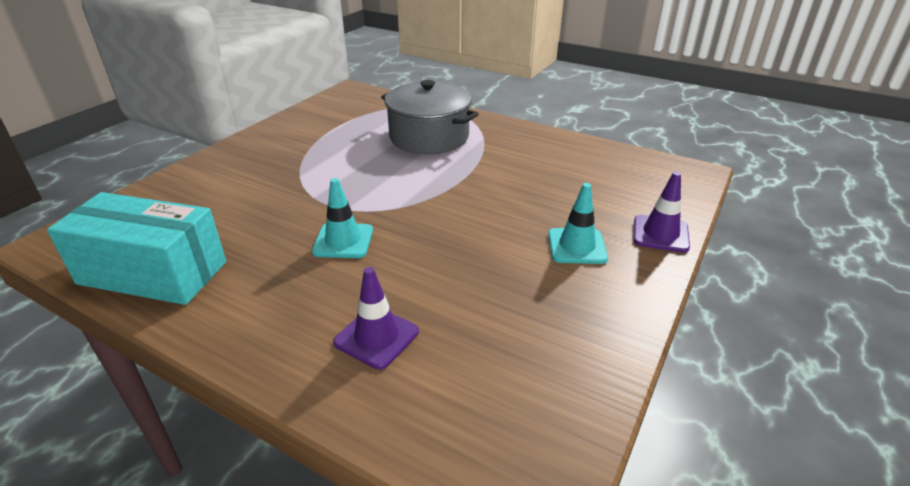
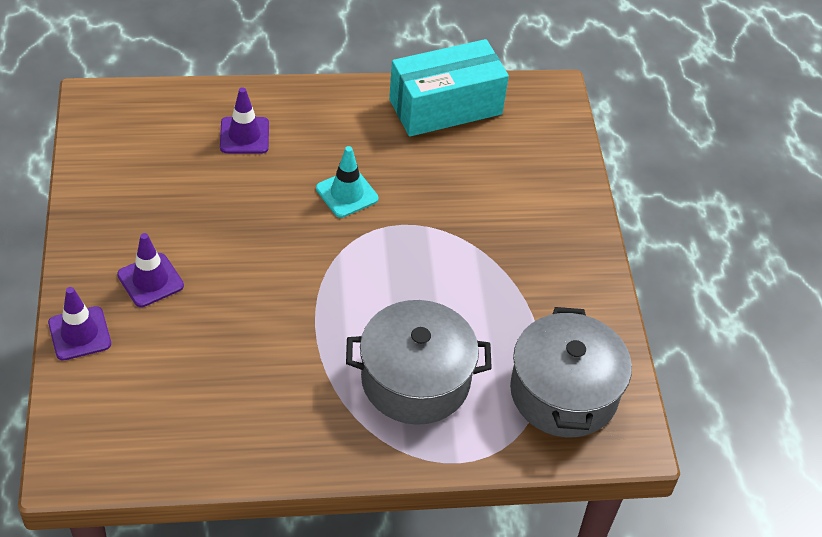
camera: 140 degrees right, 15 degrees up
(355, 110) = (564, 392): none -> grey pot
(576, 246) = (150, 280): turquoise traffic cone -> purple traffic cone

